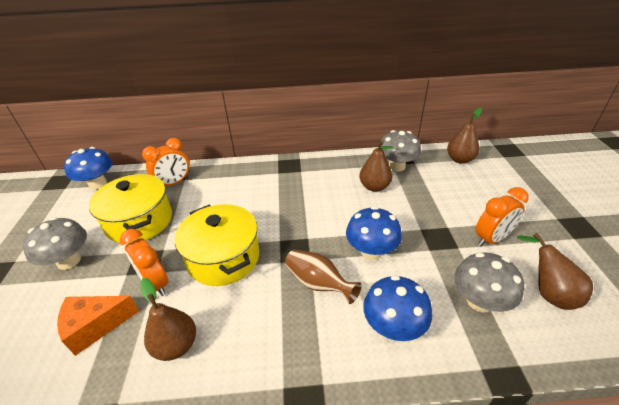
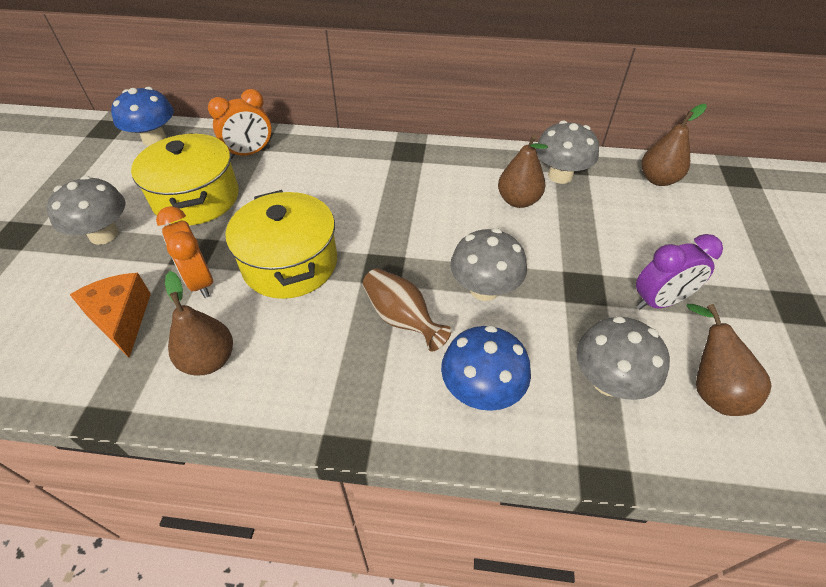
camera: 10 degrees right, 10 degrees up
(95, 326) = (121, 319): orange cheese -> orange cheese turned 75 degrees clockwise
(371, 251) = (484, 289): blue mushroom -> grey mushroom
(491, 239) = (659, 301): orange clock -> purple clock

